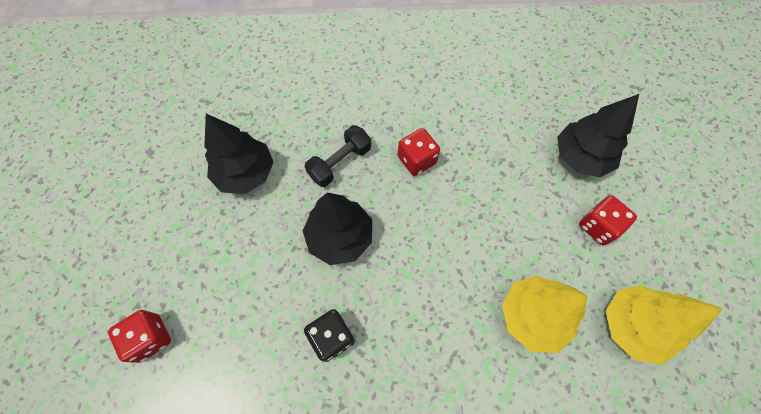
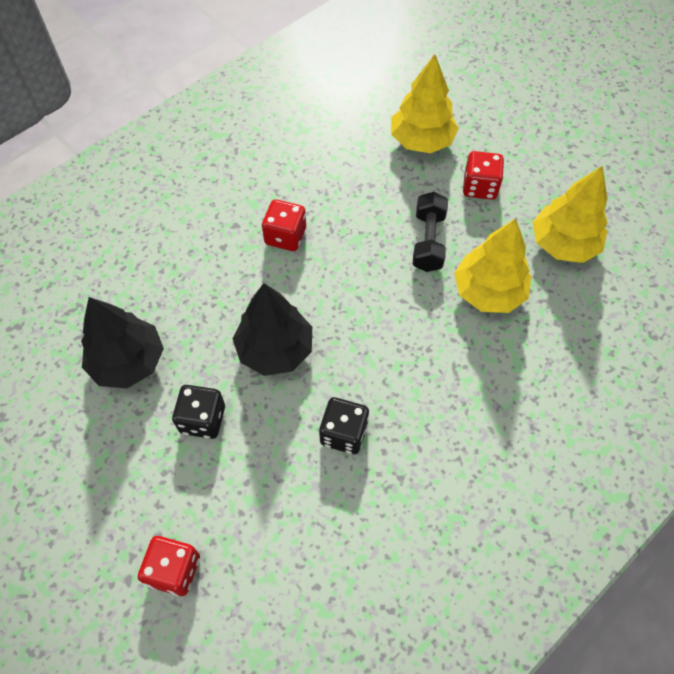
camera: 40 degrees left, 5 degrees down
(254, 249) = (202, 419): none -> black dice
(340, 163) = (215, 287): black dumbbell -> black dumbbell (428, 241)
(580, 157) = (421, 141): black tree -> yellow tree

